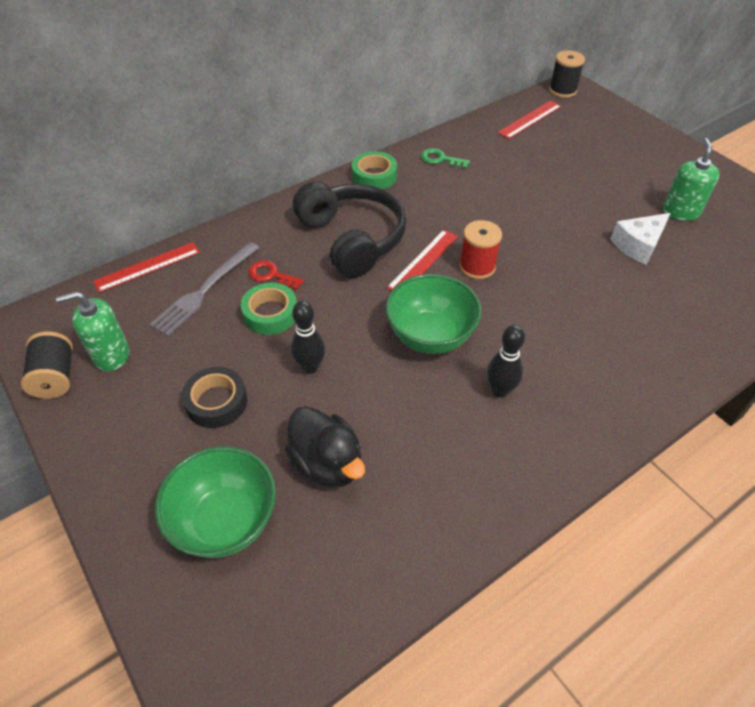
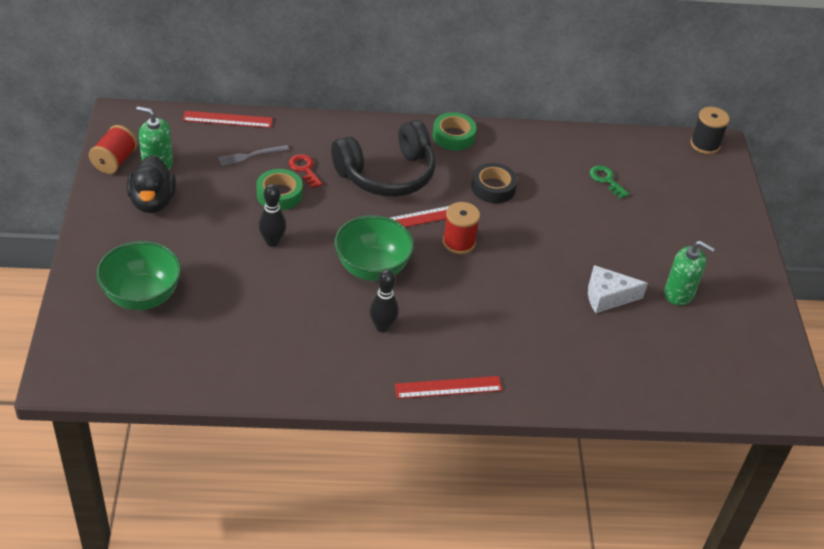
camera: 30 degrees right, 5 degrees down
(56, 377) = (115, 161): black spool -> red spool
(205, 290) = (251, 155): grey fork -> grey fork, size x0.60
(216, 402) = (195, 229): black tape -> black tape (493, 188)
(327, 463) = (228, 302): black duck -> black duck (152, 202)
(352, 239) = (387, 174): black headphones -> black headphones turned 60 degrees clockwise
(440, 159) = (522, 149): green key -> green key (606, 180)
(529, 119) = (641, 155): red ruler -> red ruler (448, 387)
(680, 212) = (679, 293): green soap dispenser -> green soap dispenser turned 75 degrees clockwise

